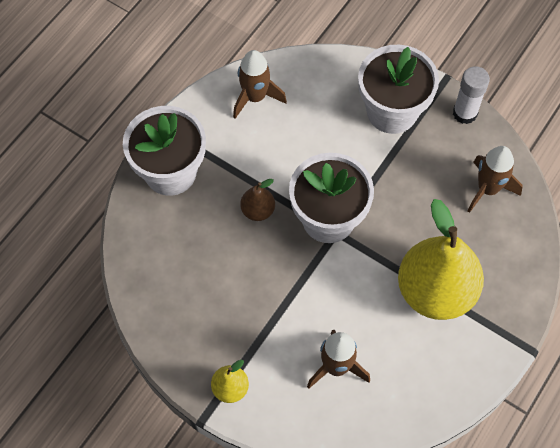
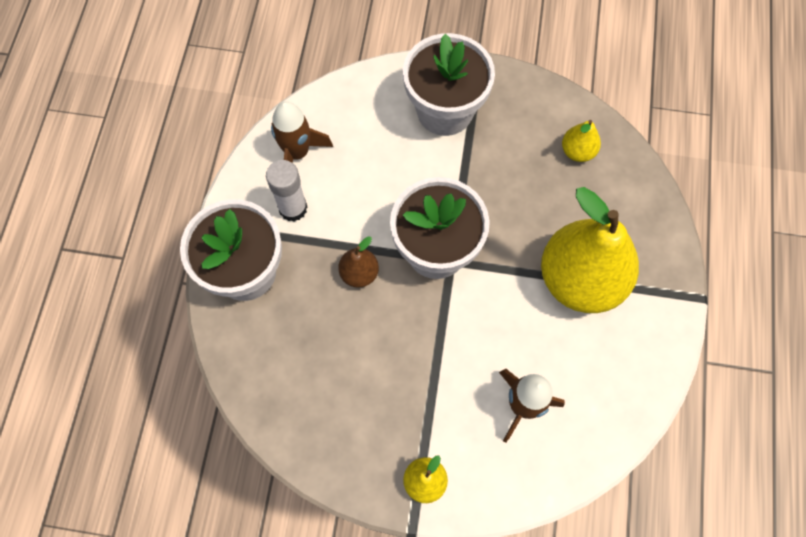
camera: 25 degrees left, 5 degrees up
(465, 113) = (517, 83): white glue stick -> white glue stick (293, 208)
(487, 189) = (577, 151): brown rocket -> yellow pear

